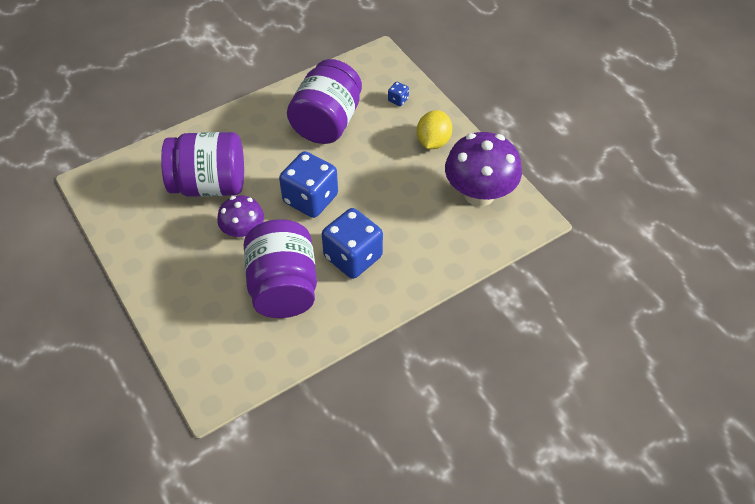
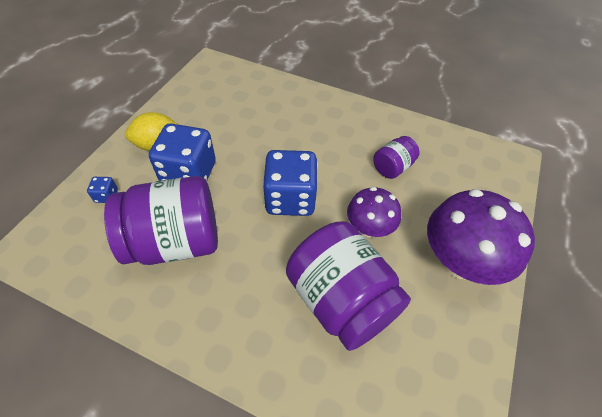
camera: 125 degrees left, 0 degrees up
(283, 287) = (392, 167): purple jar -> purple jar, size x0.49
(353, 257) = (326, 140): blue dice -> blue dice (189, 173)
(479, 194) = (205, 97): purple mushroom -> purple mushroom (459, 262)

